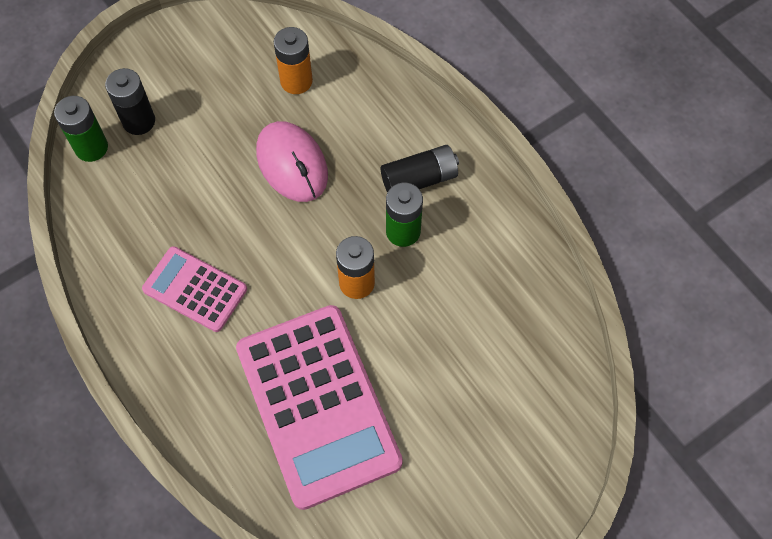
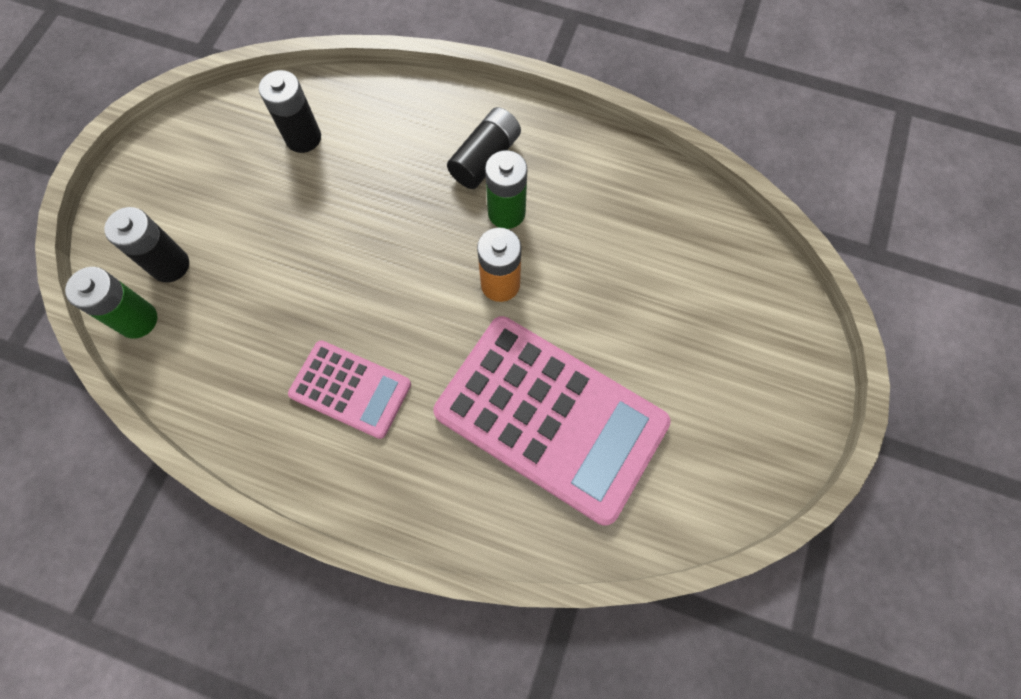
camera: 35 degrees left, 5 degrees up
(195, 289) = (350, 389): pink calculator -> pink calculator turned 150 degrees counterclockwise
(292, 164) = (357, 214): pink mouse -> none
(296, 81) = (303, 138): orange battery -> black battery

